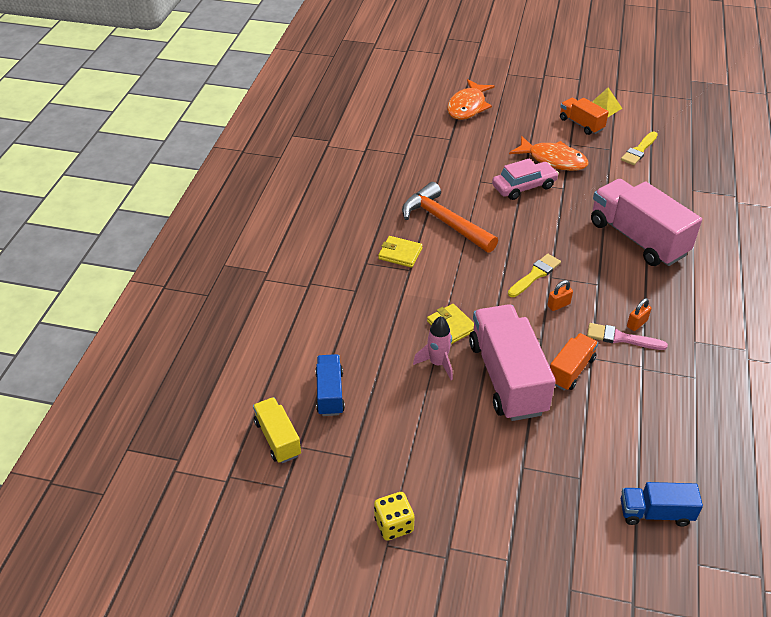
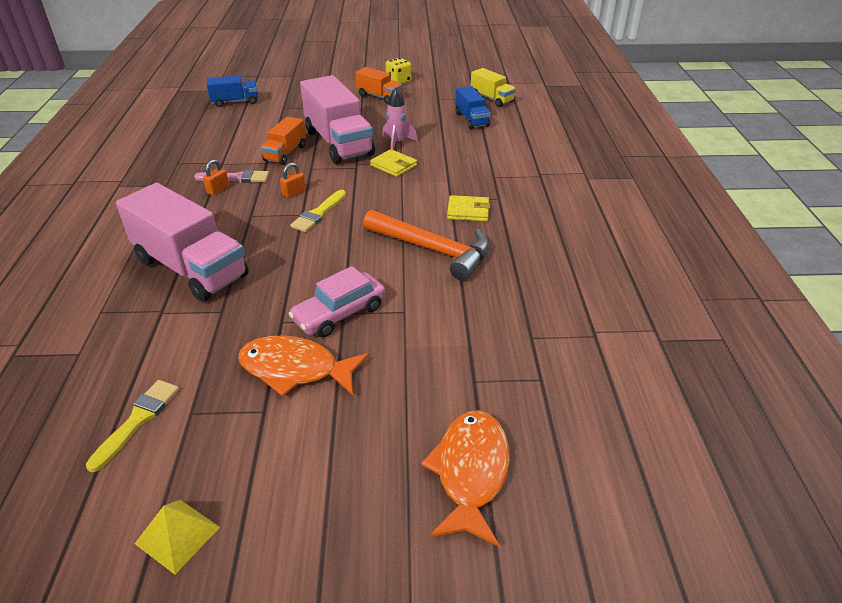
camera: 165 degrees right, 5 degrees down
(581, 124) = (236, 468): orange truck -> orange truck (379, 96)

